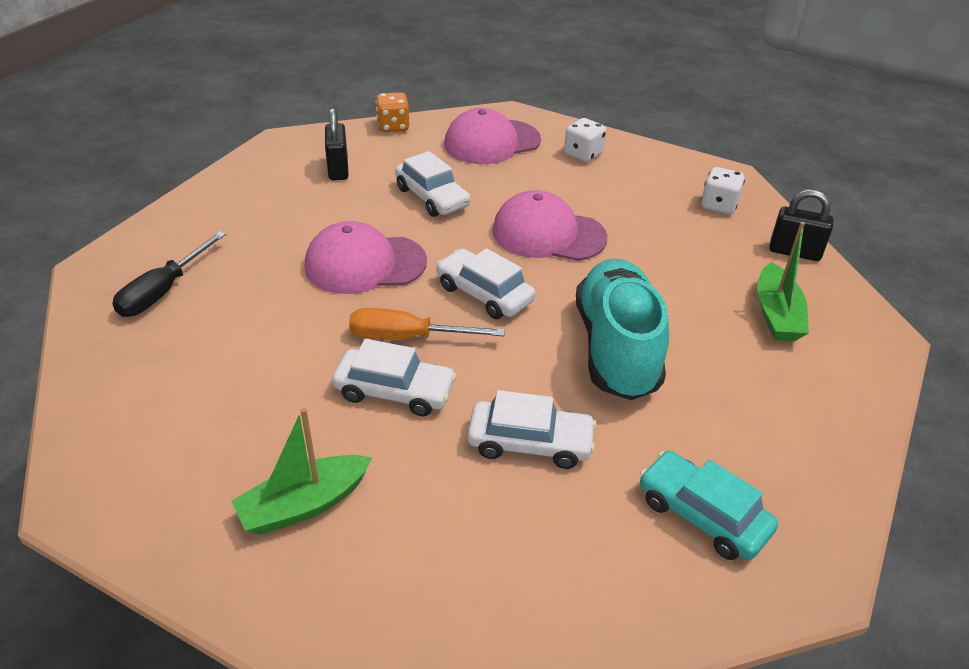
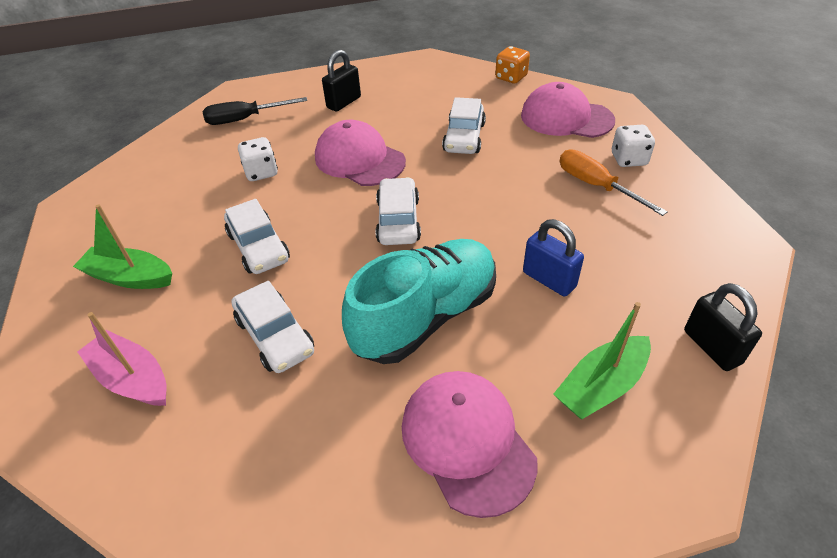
camera: 50 degrees right, 5 degrees up
(338, 169) = (433, 91): black padlock -> black padlock (344, 102)
(407, 337) = (313, 219): orange screwdriver -> orange screwdriver (596, 186)
(465, 569) = (133, 378): none -> pink boat
(548, 234) = (505, 205): pink cap -> pink cap (467, 441)
(655, 269) = (549, 280): none -> blue padlock
(702, 515) = (294, 479): turquoise car -> none
(718, 205) = (694, 263): white dice -> white dice (261, 172)

